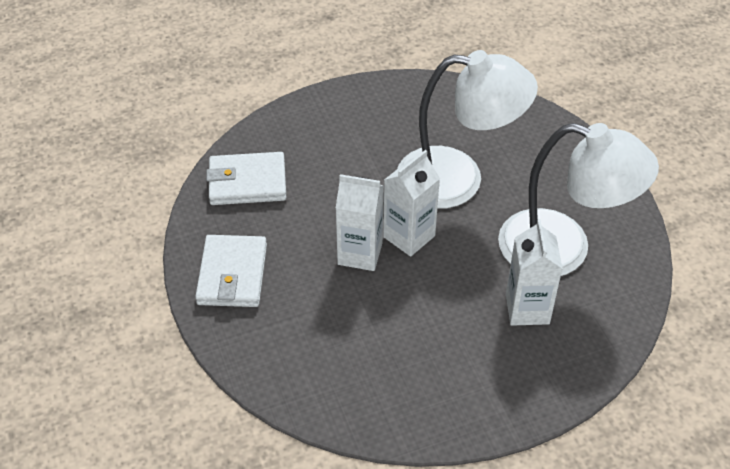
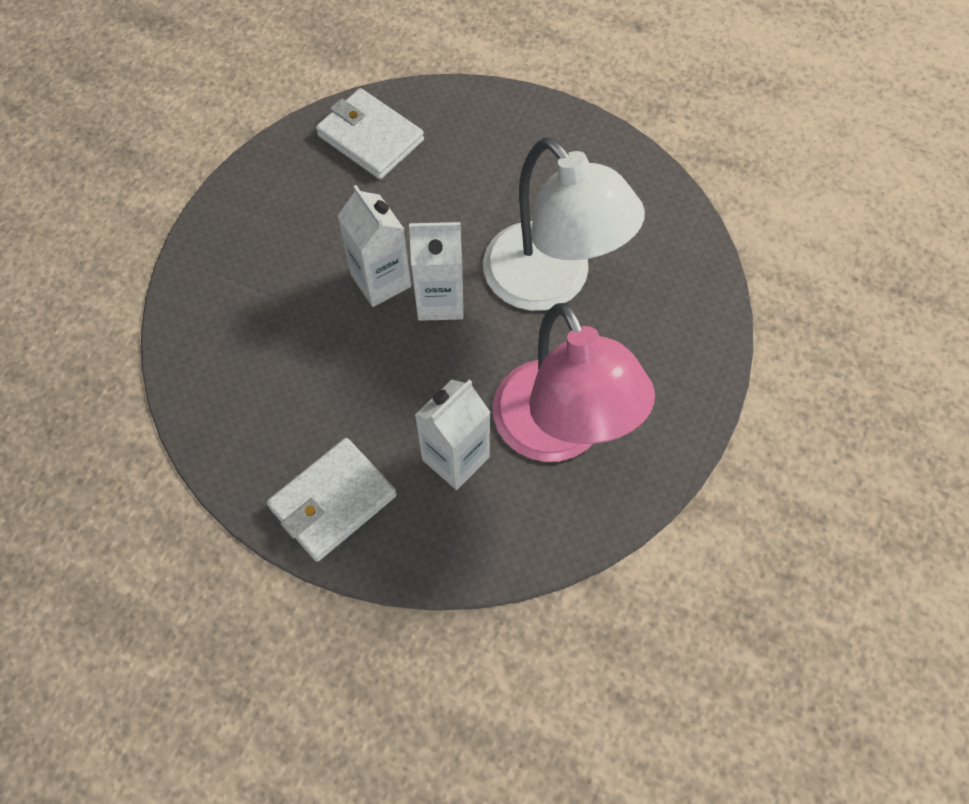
camera: 45 degrees right, 15 degrees up
(232, 274) = (262, 212): white wallet -> white wallet (333, 501)
(563, 249) = (560, 432): white lamp -> pink lamp

